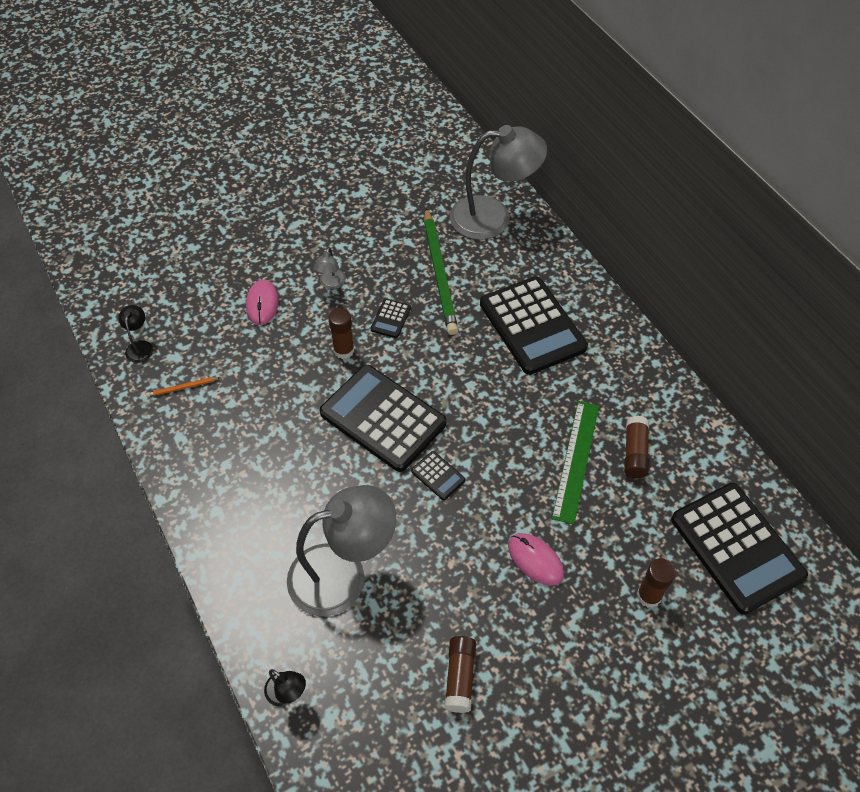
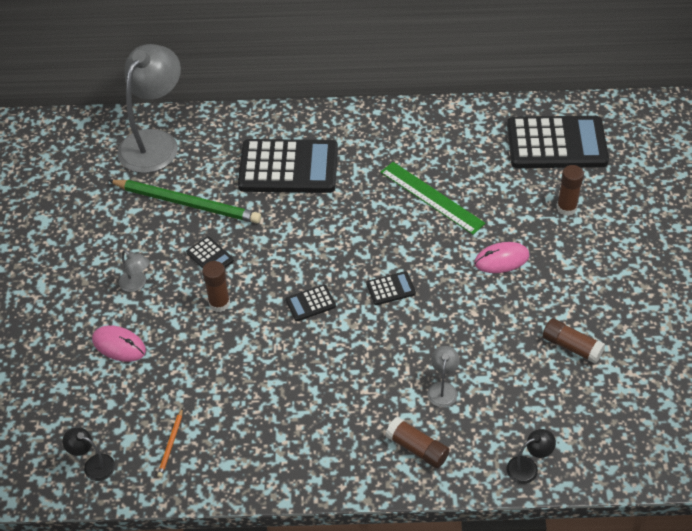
camera: 60 degrees left, 5 degrees down
(343, 574) = (442, 389): grey lamp -> grey lamp, size x0.42
(383, 418) = (310, 303): black calculator -> black calculator, size x0.42
(634, 452) = (447, 161): brown glue stick -> brown glue stick (417, 448)

